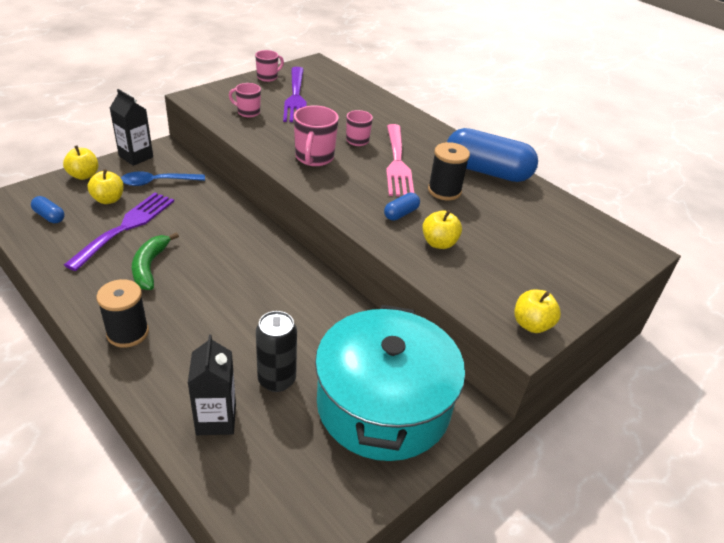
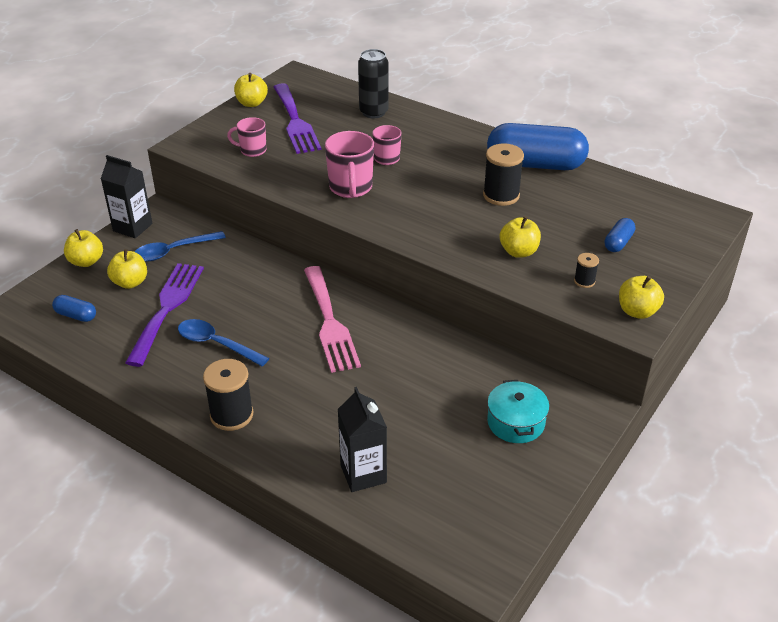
camera: 10 degrees left, 0 degrees up
(150, 266) = (217, 344): green banana -> blue spoon
(268, 77) = (252, 103): pink mug -> yellow apple
(276, 380) = (403, 424): black can -> black can (373, 112)
(383, 405) = (516, 422): turquoise pot -> turquoise pot, size x0.43
(397, 163) = (440, 176): pink fork -> pink fork (330, 323)
(401, 213) = (468, 229): blue capsule -> blue capsule (618, 243)
(490, 284) = (584, 281): none -> black spool

